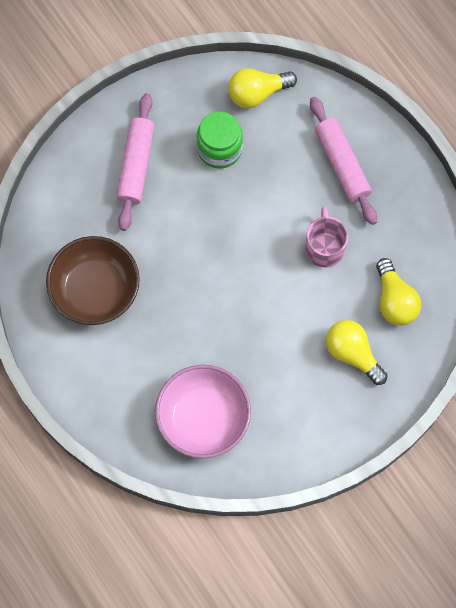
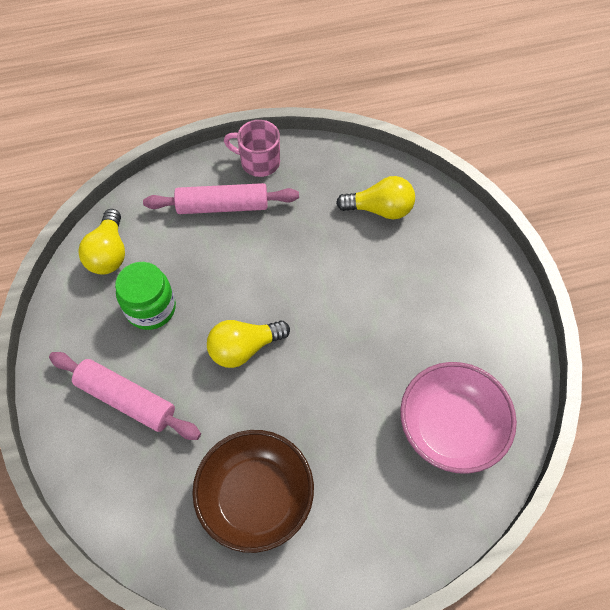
camera: 70 degrees left, 10 degrees down
(324, 247) = (302, 249): pink mug -> pink mug (259, 162)
(353, 354) = (422, 261): yellow light bulb -> yellow light bulb (244, 348)

